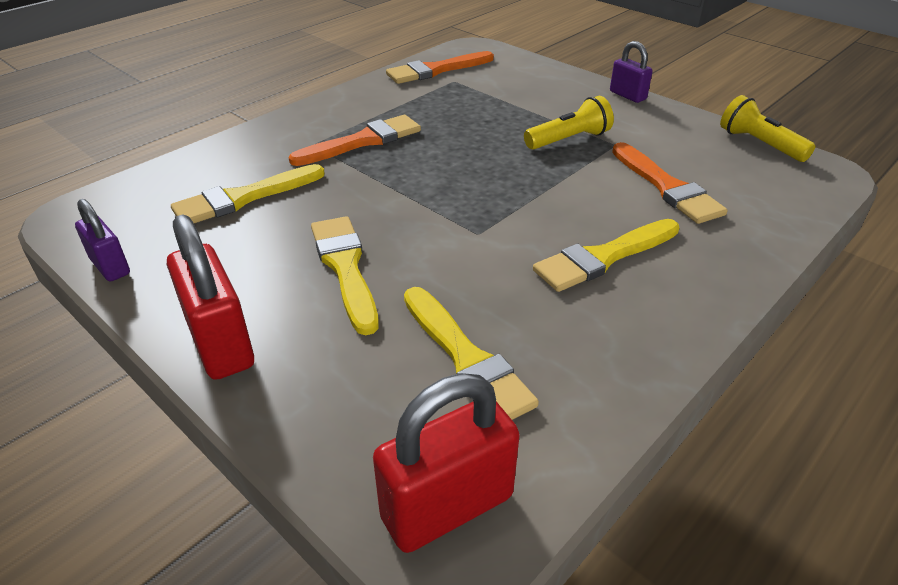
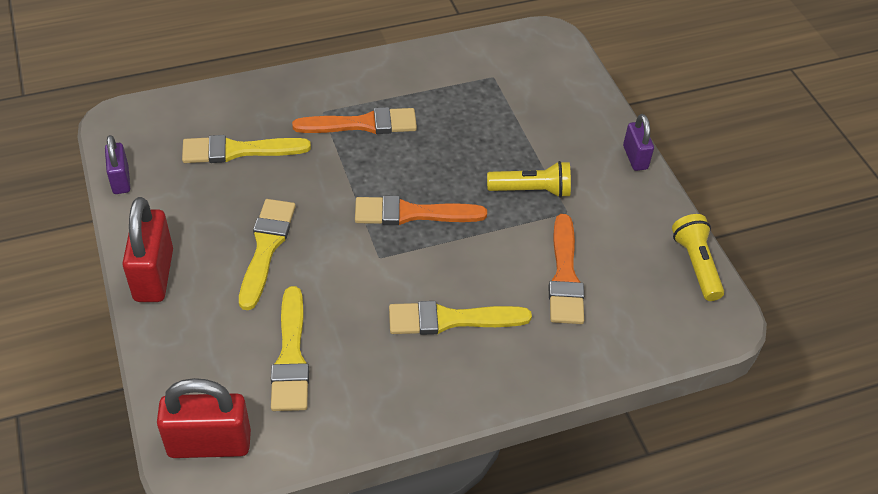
camera: 25 degrees right, 10 degrees up
(436, 70) = (488, 56): orange brush -> orange brush (412, 213)

